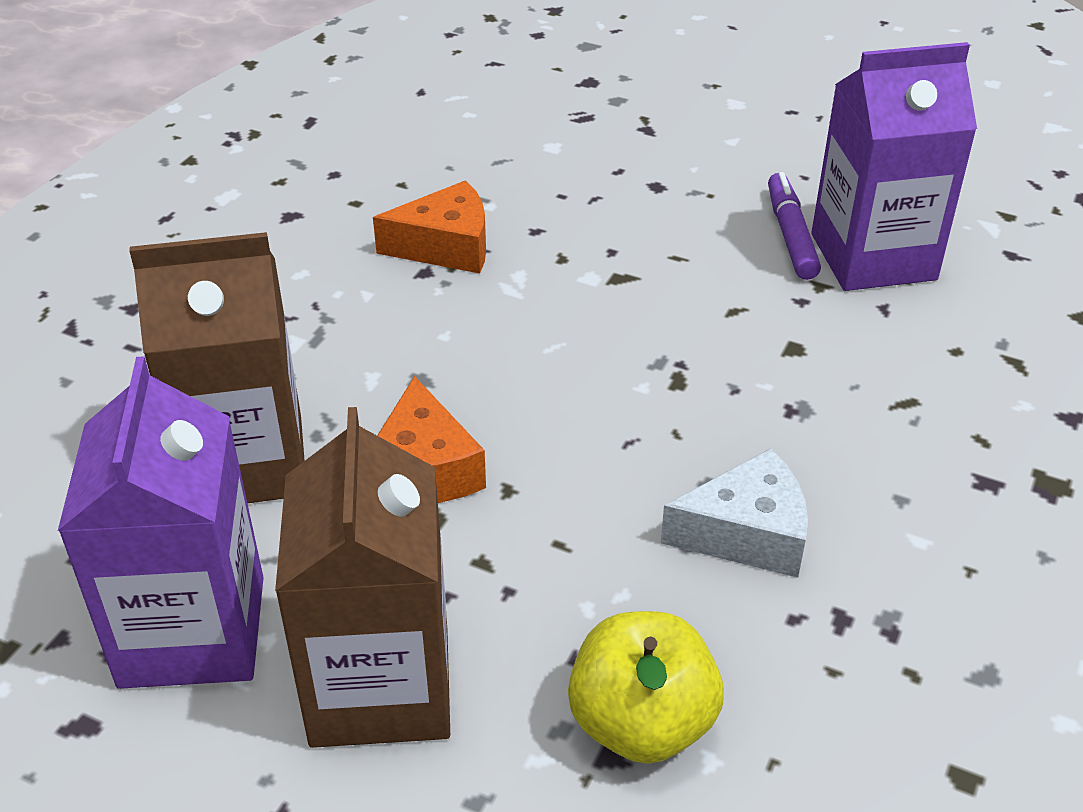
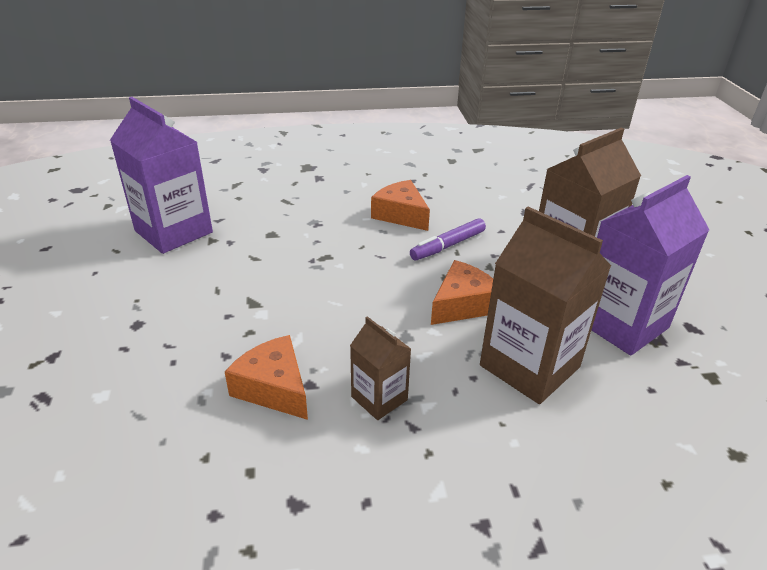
camera: 125 degrees left, 5 degrees down
(347, 311) = (379, 398): none -> brown carton
(641, 723) = (507, 210): yellow apple -> none
(747, 534) = (401, 215): white cheese -> orange cheese
(790, 235) = (167, 260): purple marker -> purple marker (448, 245)

